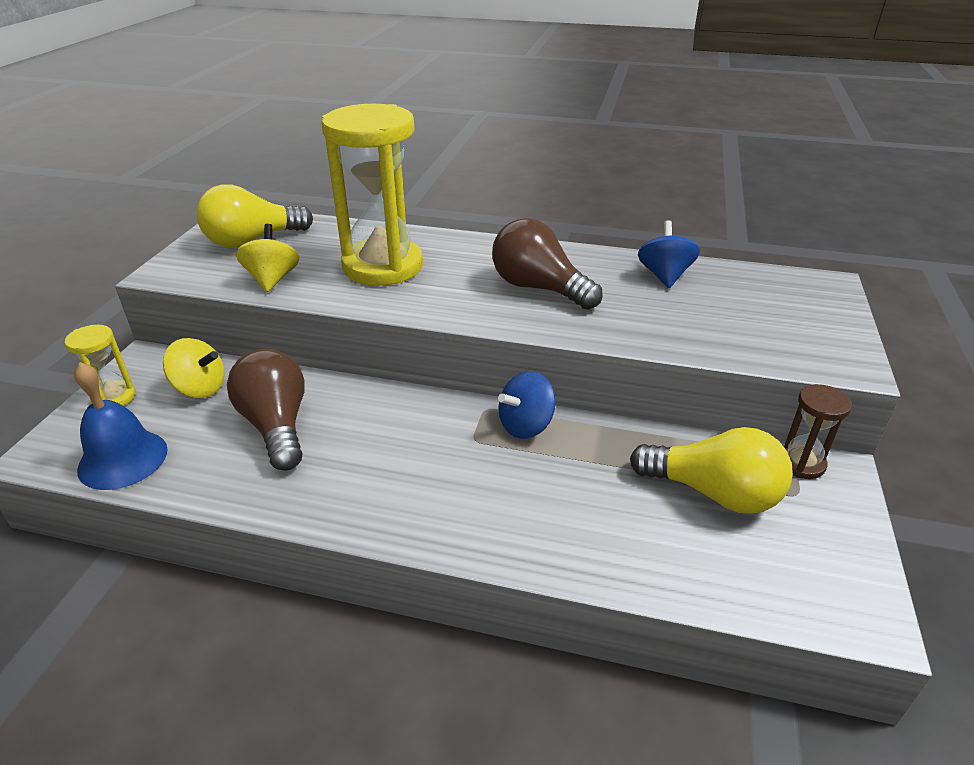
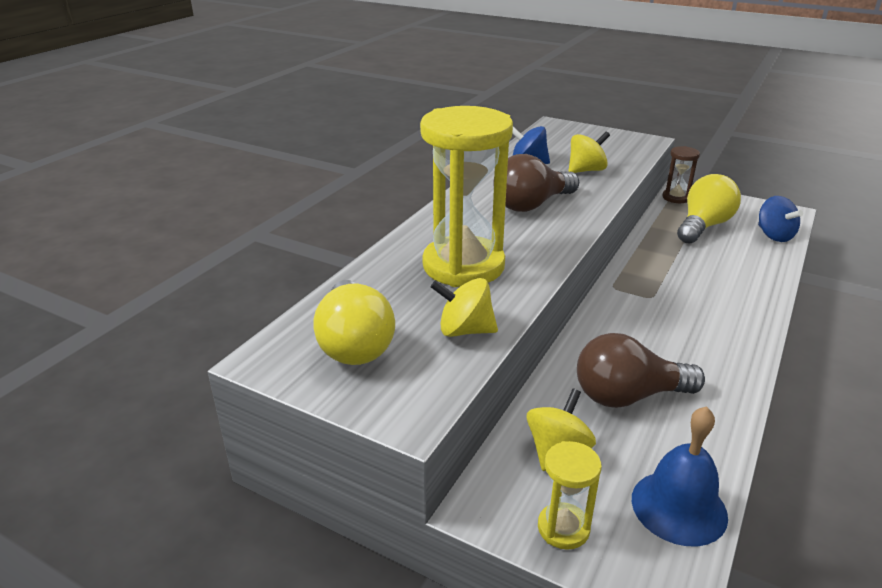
camera: 75 degrees left, 5 degrees down
(526, 425) = (636, 274): blue spinning top -> blue spinning top (774, 235)
(673, 317) = (586, 170): none -> yellow spinning top

